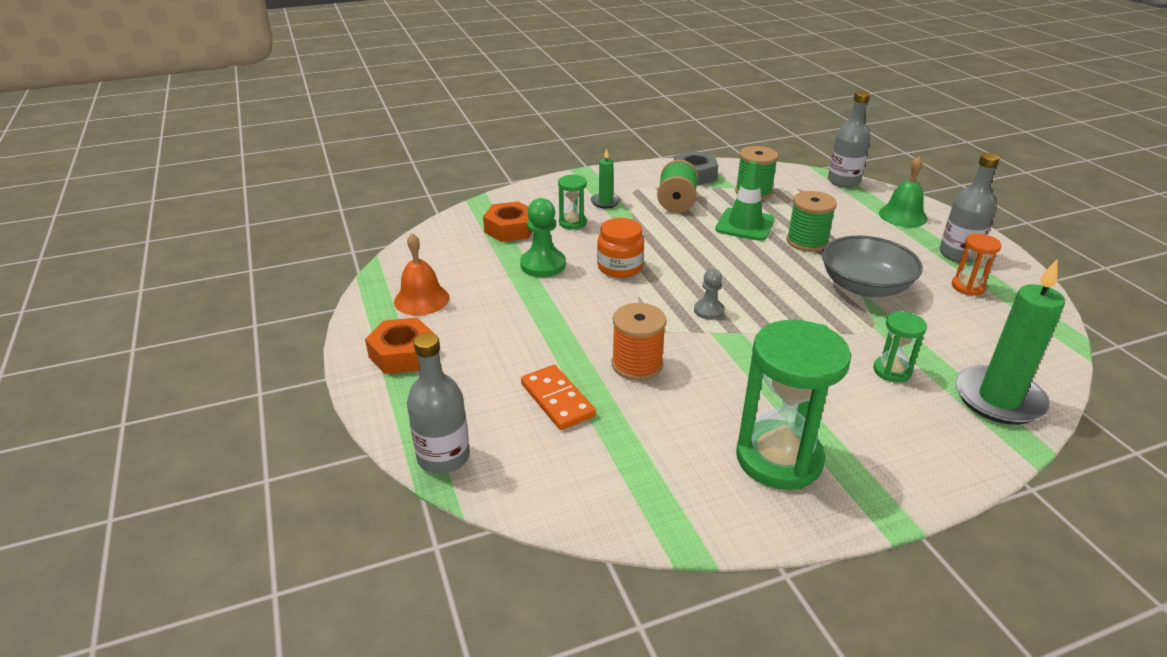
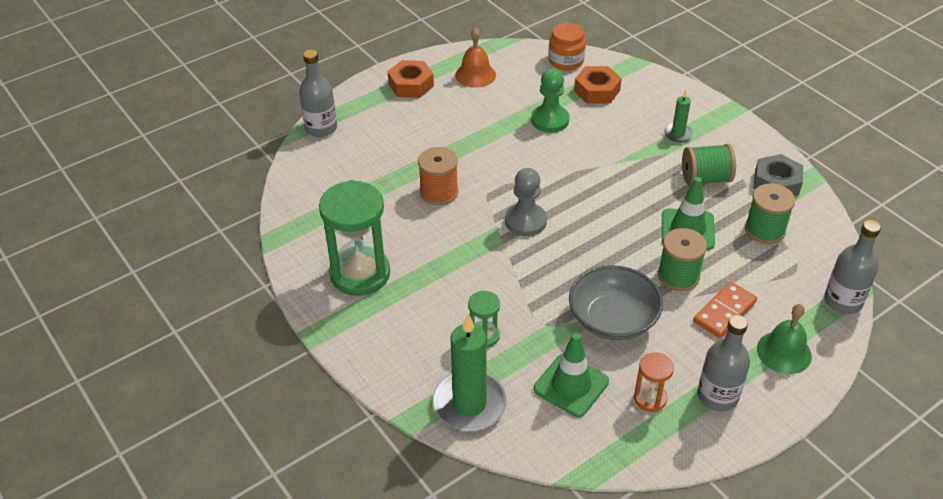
camera: 75 degrees right, 10 degrees up
(557, 400) = (387, 162): orange domino -> orange domino (724, 312)
(572, 223) = (627, 122): green hourglass -> none
(620, 267) = (568, 162): orange jar -> orange jar (566, 61)
(708, 311) = (525, 221): grey pawn -> grey pawn, size x1.65
(958, 327) = (571, 385): none -> green traffic cone

